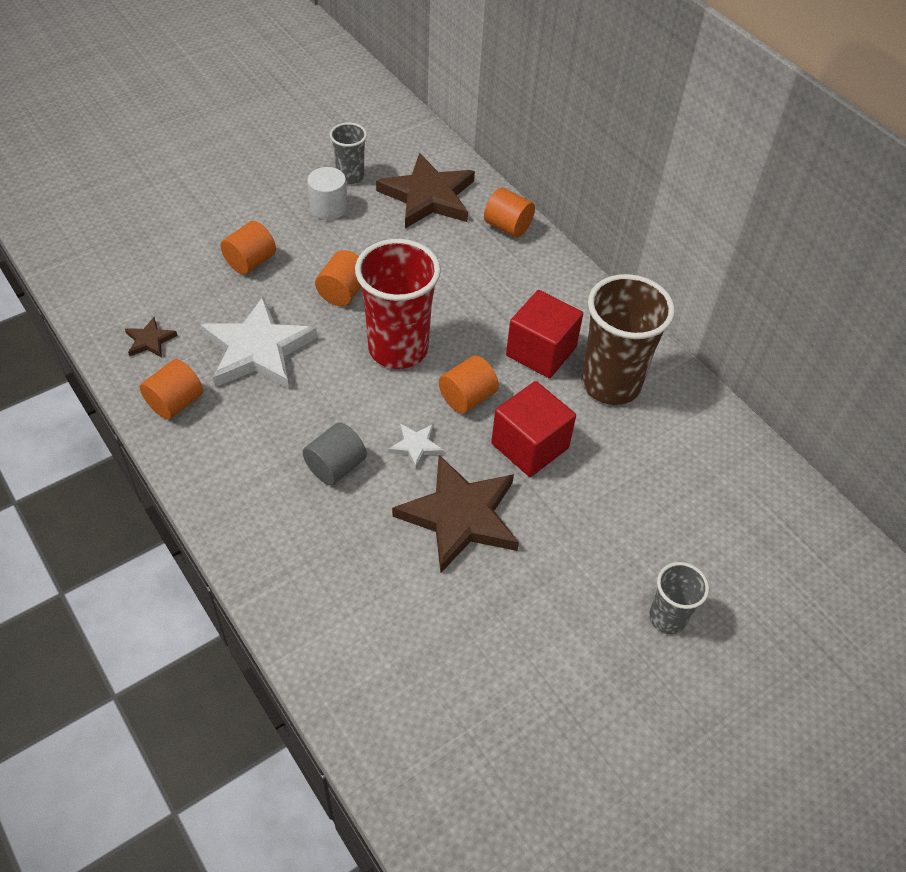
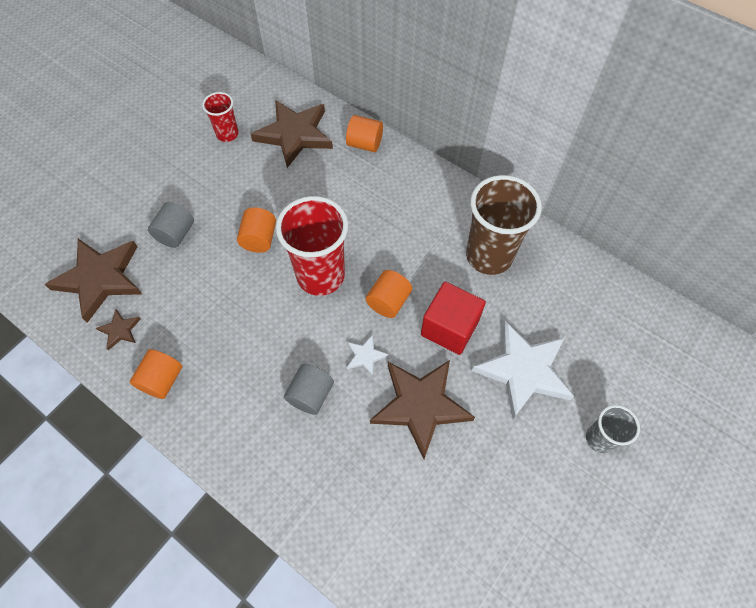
camera: 15 degrees left, 10 degrees up
(149, 284) = (100, 279): none -> brown star
(250, 262) = (176, 234): orange cylinder -> grey cylinder
(257, 350) = (211, 311): white star -> white star (523, 370)
(328, 207) = (220, 167): white cylinder -> none
(350, 176) = (227, 134): grey cup -> red cup
(541, 352) = (428, 244): red cube -> none

